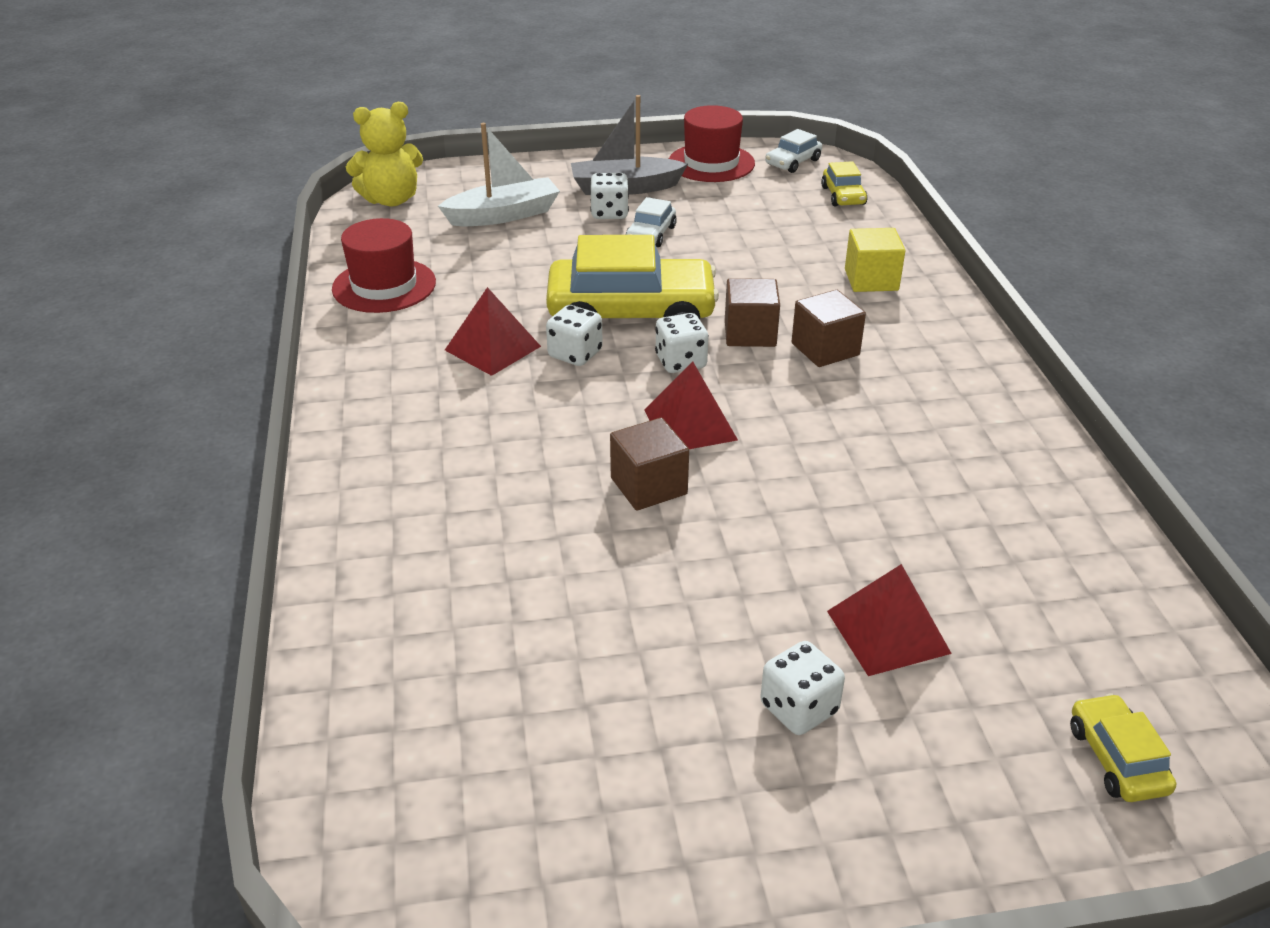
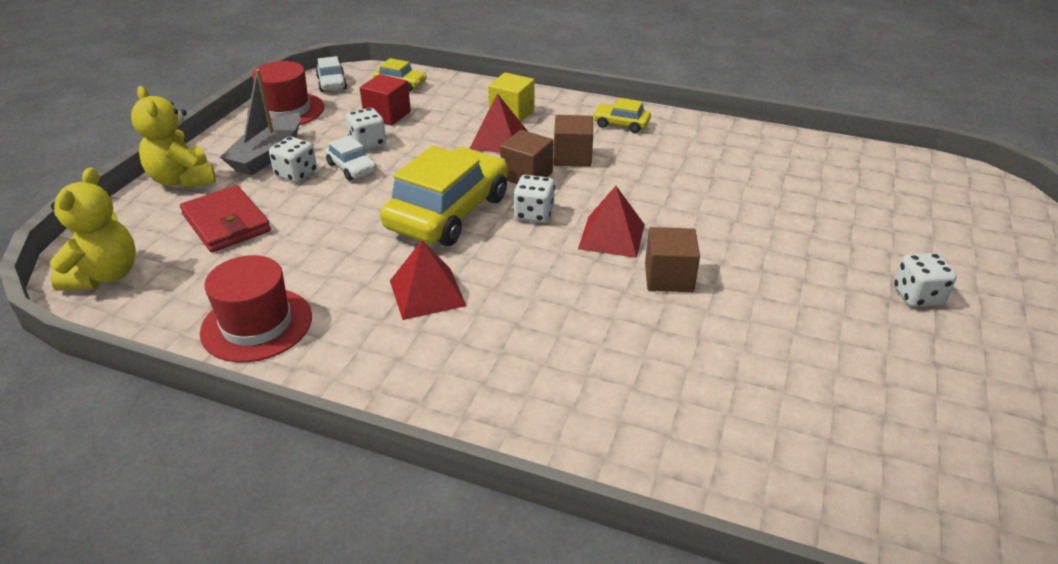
camera: 60 degrees left, 0 degrees up
(503, 215) = (226, 223): white boat -> red wallet
(545, 170) = (183, 180): none -> yellow teddy bear
(575, 354) = (478, 255): white dice -> white dice (368, 143)
(770, 213) = (387, 115): none -> red cube
(888, 632) = (862, 240): red pyramid -> red pyramid (498, 139)
(1116, 758) = (984, 212): yellow car -> yellow car (621, 124)

